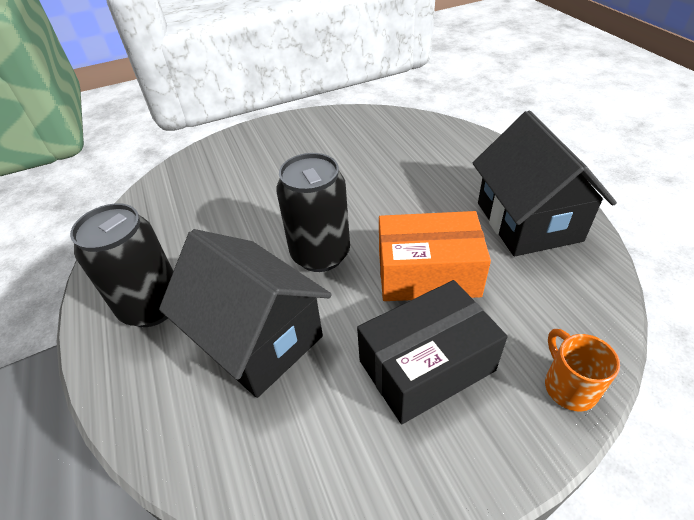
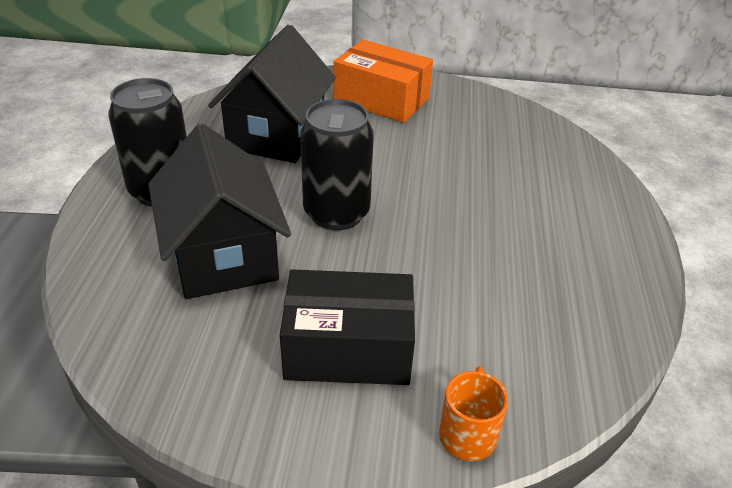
camera: 25 degrees right, 5 degrees down
(428, 273) = (423, 276): orange box -> orange box (381, 99)
(528, 221) = (579, 277): black house -> black house (277, 135)

